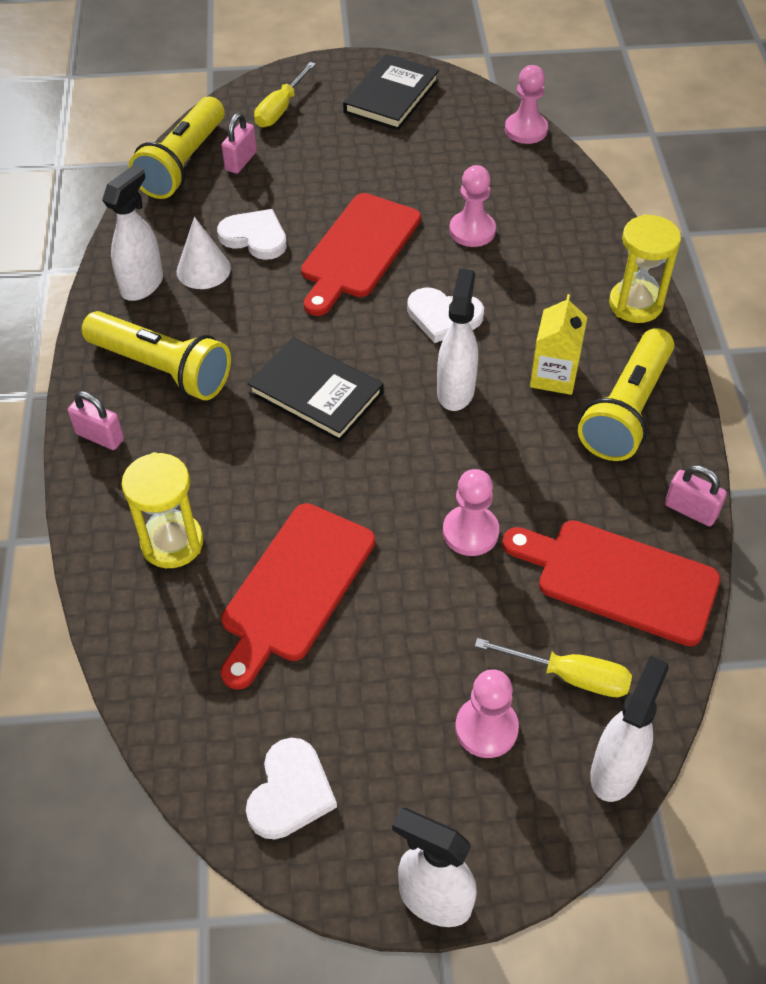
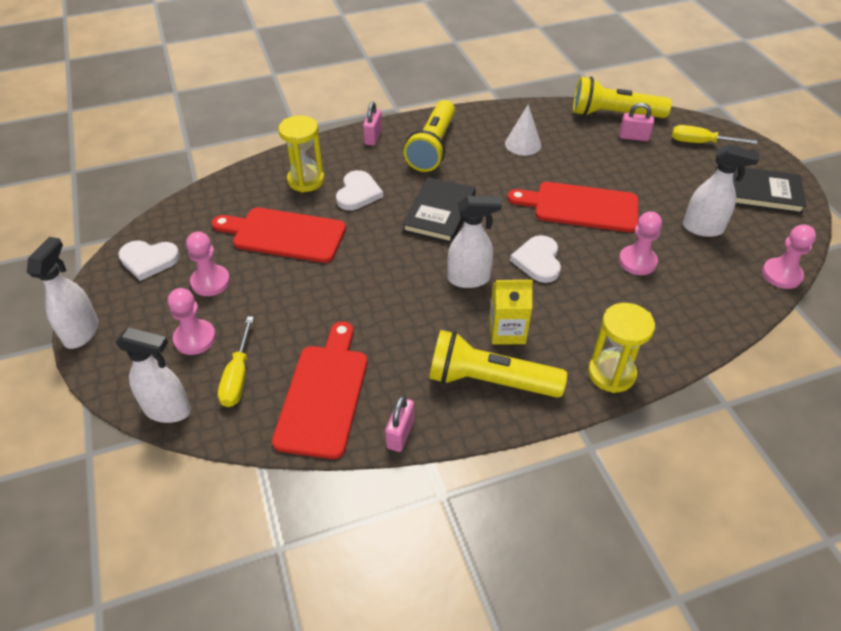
camera: 75 degrees right, 5 degrees down
(142, 285) = (497, 124): white spray bottle -> white spray bottle (703, 228)
(255, 237) = (565, 158): white heart -> white heart (358, 193)
(470, 532) = (346, 307): pink pawn -> pink pawn (210, 282)

